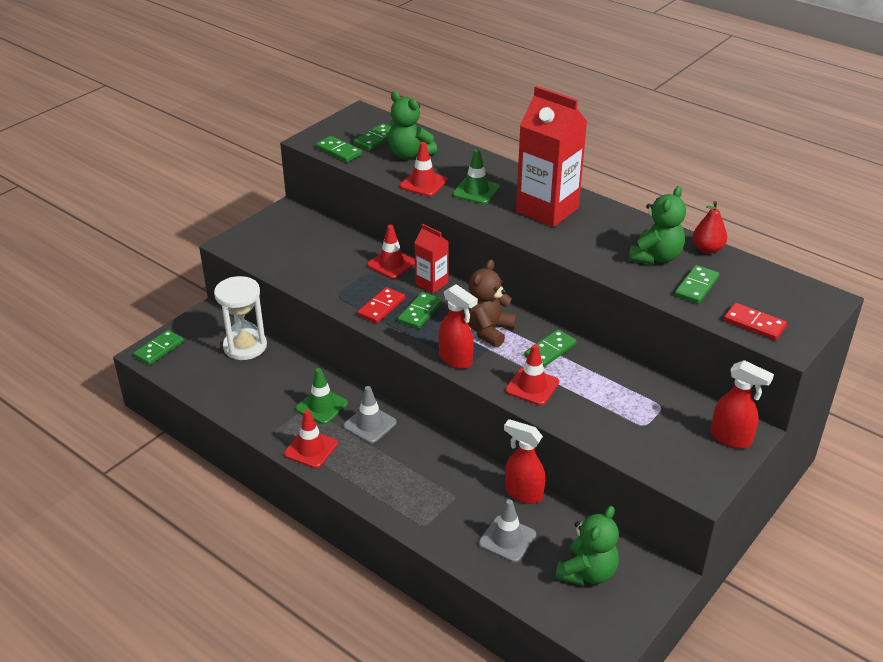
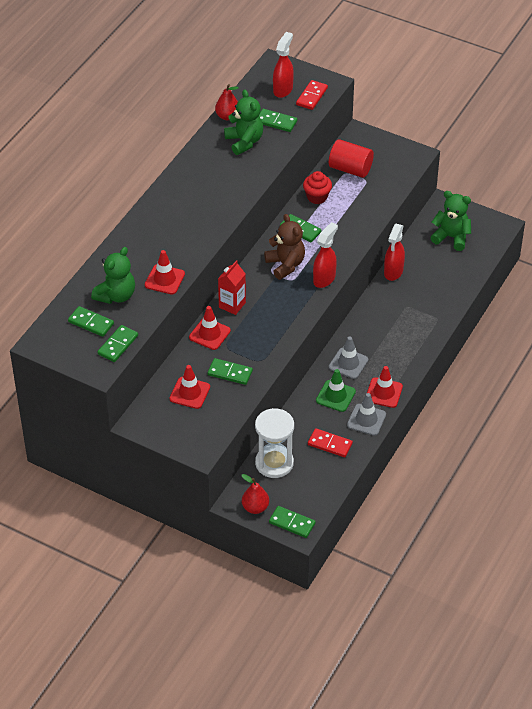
camera: 100 degrees left, 10 degrees up
(193, 326) = (255, 507): none -> red pear
(381, 307) = (271, 330): red domino -> red domino (330, 444)
(420, 312) = (272, 306): green domino -> green domino (230, 373)
(476, 191) = (170, 246): green traffic cone -> none
(488, 331) = (285, 265): brown teddy bear -> brown teddy bear turned 135 degrees counterclockwise
(507, 539) = (436, 276): grey traffic cone -> grey traffic cone (366, 420)
(532, 386) = (343, 236): red traffic cone -> red traffic cone (189, 393)
(547, 210) = (191, 202): red carton -> none
(612, 373) = (317, 197): none -> red cupcake
(655, 257) = (244, 142): green teddy bear -> green teddy bear turned 45 degrees clockwise
(669, 412) = (350, 169): none -> red cylinder
(731, 438) = (367, 141): red spray bottle -> red spray bottle (283, 89)

